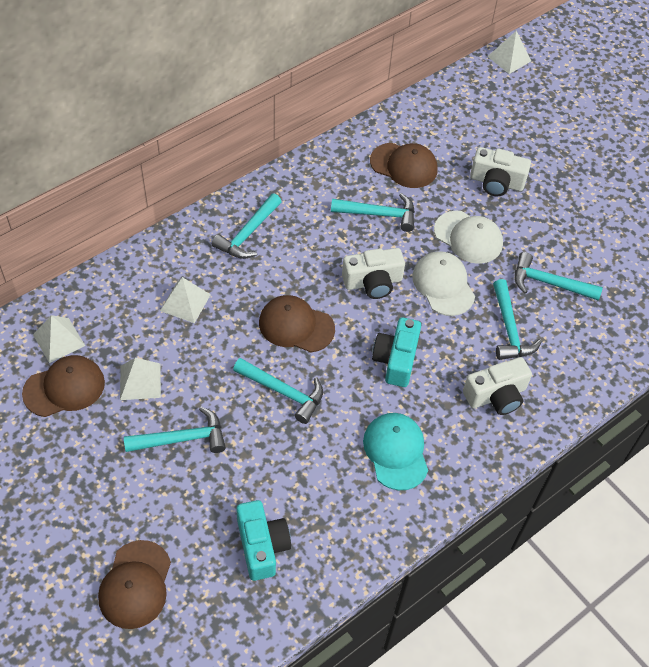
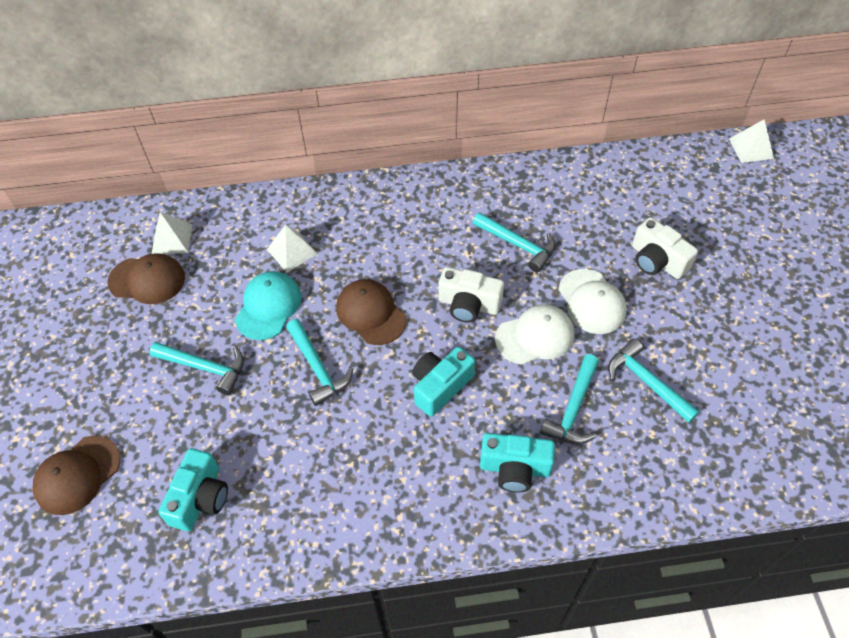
camera: 35 degrees right, 0 degrees up
(140, 381) = (208, 302): white pyramid -> none
(248, 234) = (386, 215): turquoise hammer -> none
(396, 452) = (379, 474): turquoise cap -> turquoise cap (268, 307)
(404, 165) = (573, 209): brown cap -> none
(443, 285) = (535, 336): white cap -> white cap turned 60 degrees clockwise
(496, 395) = (514, 468): white camera -> turquoise camera

